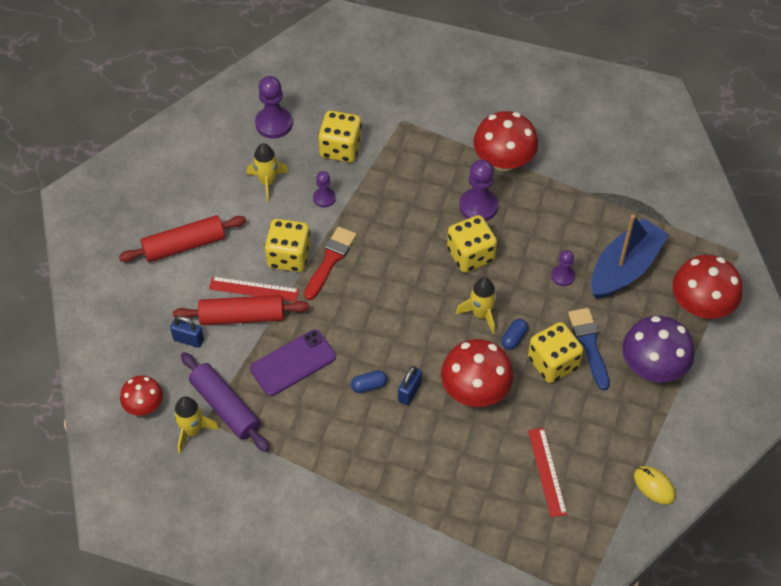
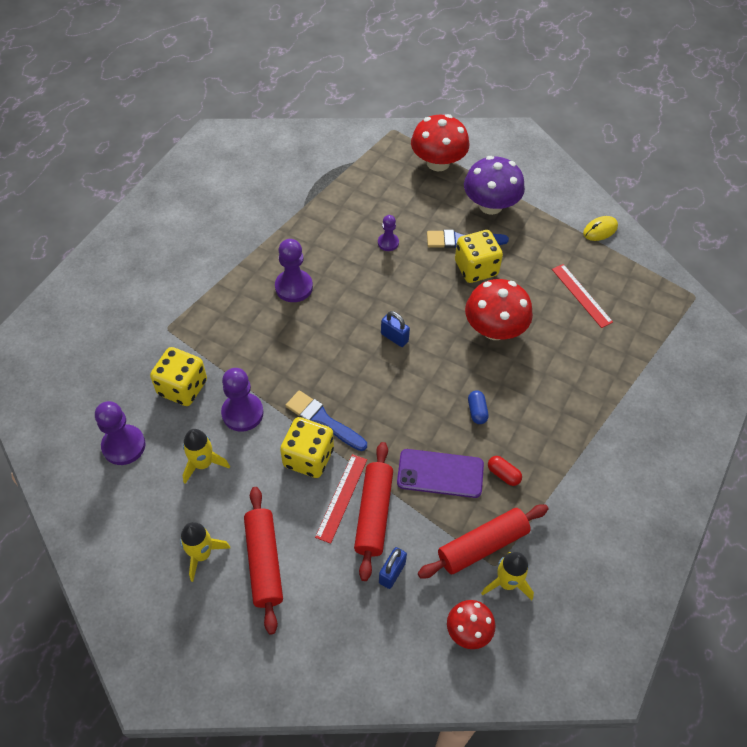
camera: 80 degrees left, 0 degrees up
(225, 407) = (482, 545): purple rolling pin -> red rolling pin
(293, 363) = (440, 473): purple phone -> purple phone turned 60 degrees counterclockwise
(302, 416) = (503, 474): none -> red capsule
(324, 198) = (242, 413): purple pawn -> purple pawn, size x1.71
(330, 260) = (323, 420): red brush -> blue brush
(409, 392) = (489, 379): blue padlock -> blue padlock (394, 337)
(470, 255) = (348, 304): yellow dice -> none
(481, 314) = (415, 309): yellow rocket -> yellow rocket (202, 554)
(503, 160) = (247, 257): red mushroom -> none
(514, 338) = (445, 290): blue capsule -> none
(546, 472) = (581, 295): red ruler -> red ruler turned 60 degrees clockwise
(625, 268) = (390, 200): blue boat -> none

